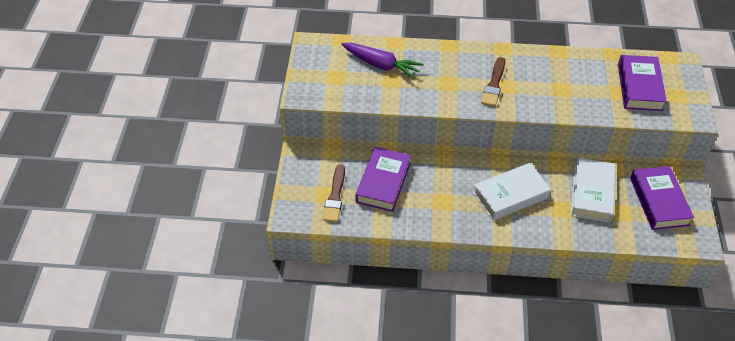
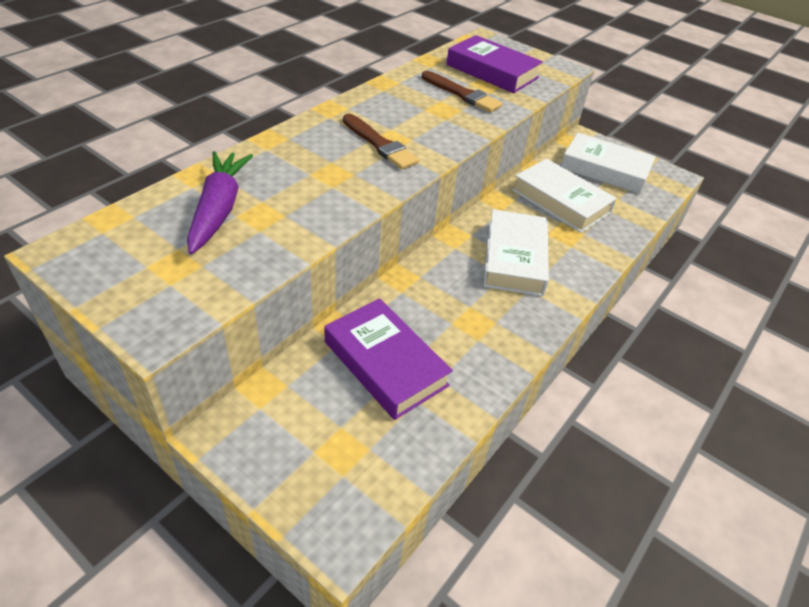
camera: 60 degrees left, 5 degrees down
(335, 196) = (358, 439): brown brush -> brown brush (462, 94)
(381, 65) = (219, 209): purple carrot -> purple carrot turned 60 degrees counterclockwise
(659, 201) = (605, 169): purple book -> white book

